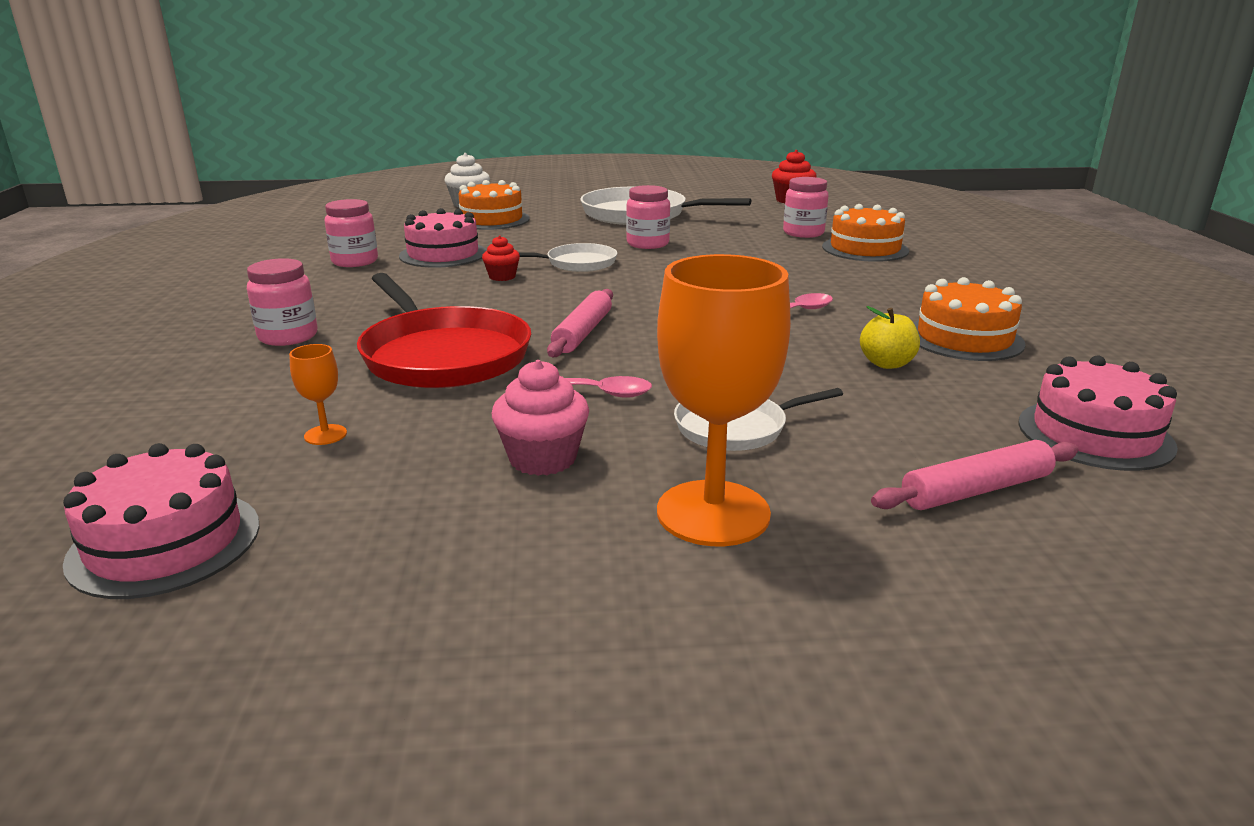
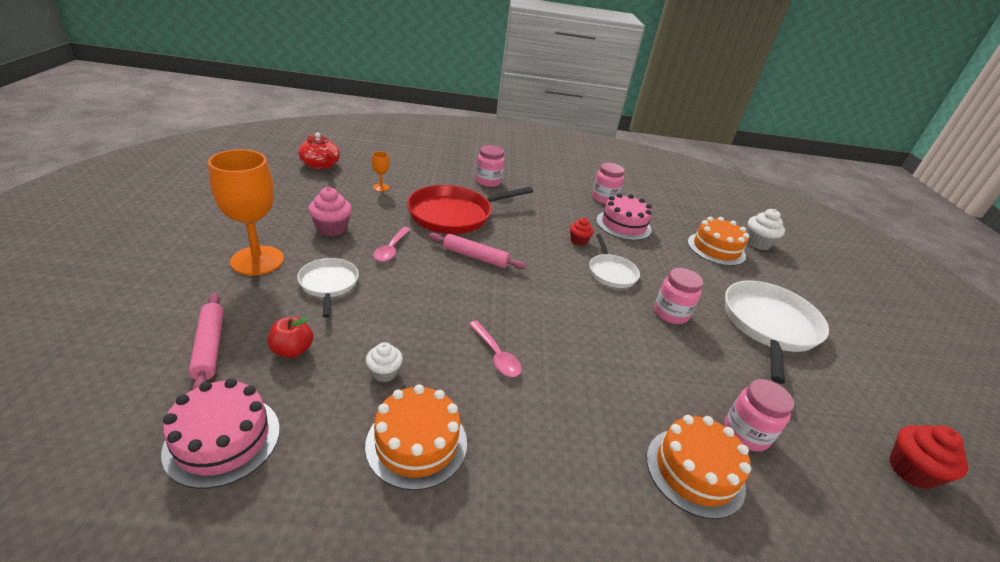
camera: 90 degrees right, 10 degrees up
(165, 542) = (320, 165): pink cake -> red teapot
(886, 363) = (384, 372): yellow apple -> white cupcake
(911, 425) = (292, 350): none -> red apple

